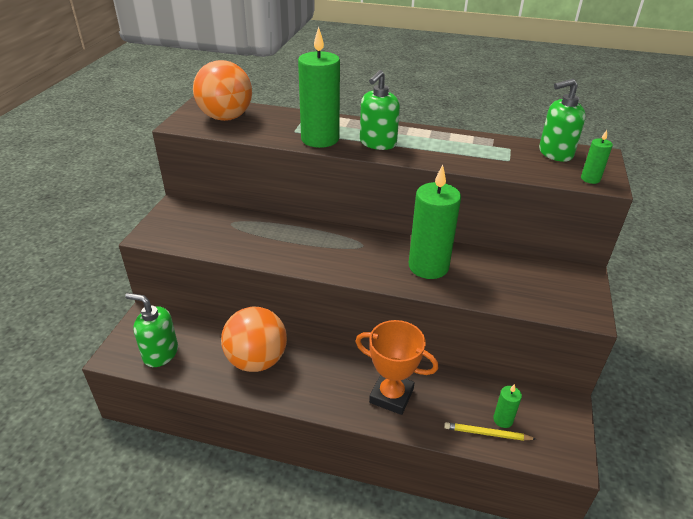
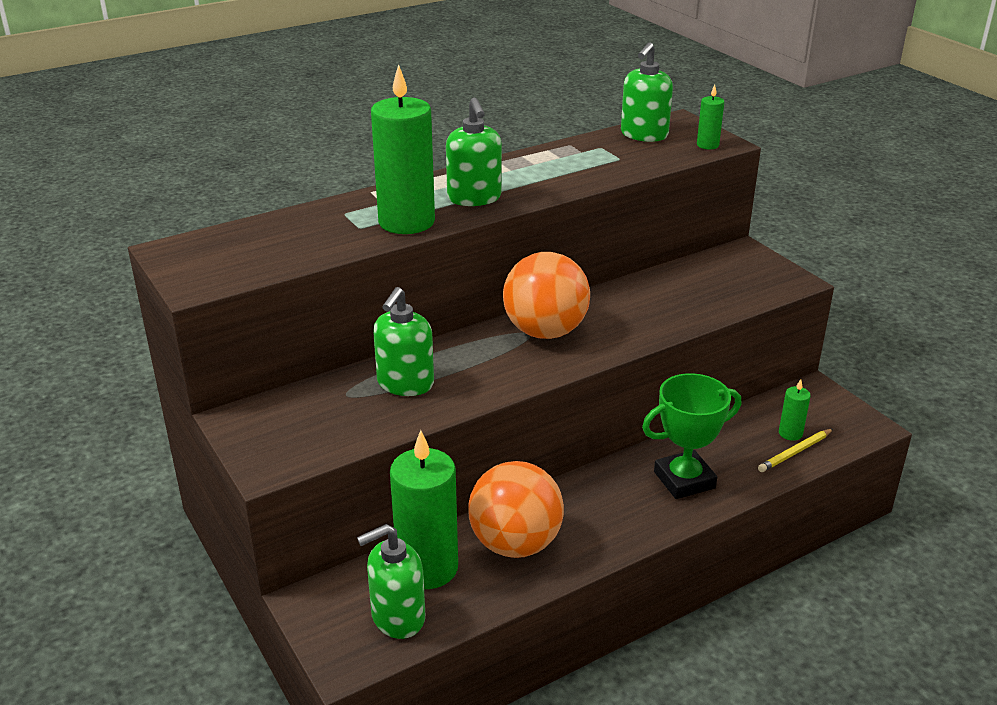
camera: 45 degrees left, 5 degrees down
(226, 117) = (241, 251): orange ball -> orange ball (545, 332)
(262, 234) = (405, 384): none -> green soap dispenser
(391, 396) = (684, 480): orange trophy -> green trophy
(428, 266) = (620, 316): green candle -> green candle (427, 568)

